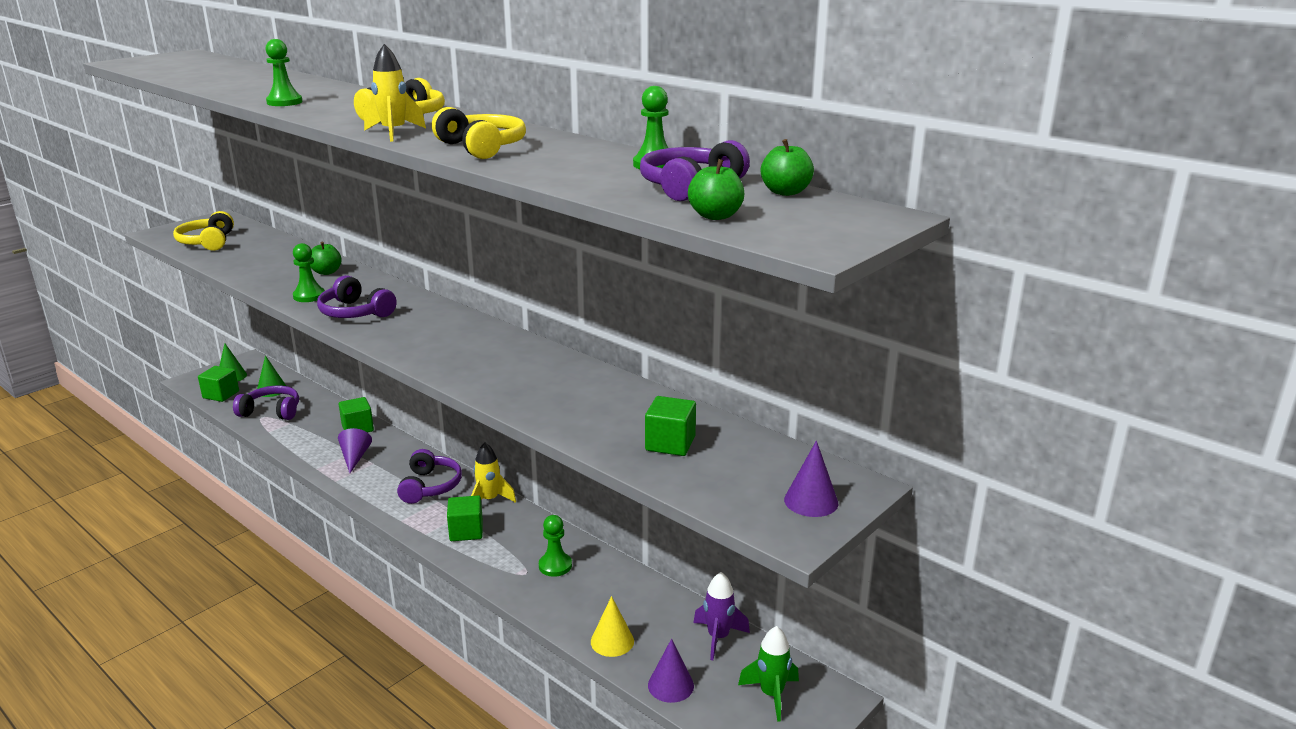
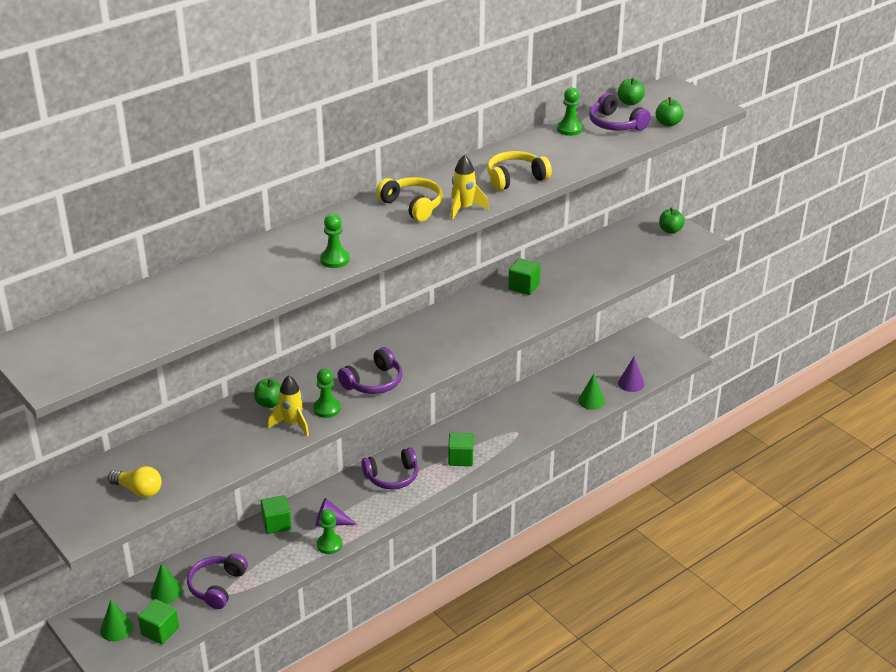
camera: 80 degrees left, 10 degrees up
(207, 242) = (138, 490): yellow headphones -> yellow light bulb
(430, 486) = (392, 477): purple headphones -> purple headphones turned 150 degrees clockwise
(489, 500) = (422, 446): yellow rocket -> yellow rocket (292, 424)
(555, 566) = (512, 418): green pawn -> green pawn (329, 545)
(612, 641) = (591, 401): yellow cone -> green cone
(670, 444) = (608, 263): green cube -> green cube (524, 286)
(718, 637) = (594, 361): purple rocket -> none
(771, 694) = (642, 350): green rocket -> none
(811, 501) = (670, 230): purple cone -> green apple

